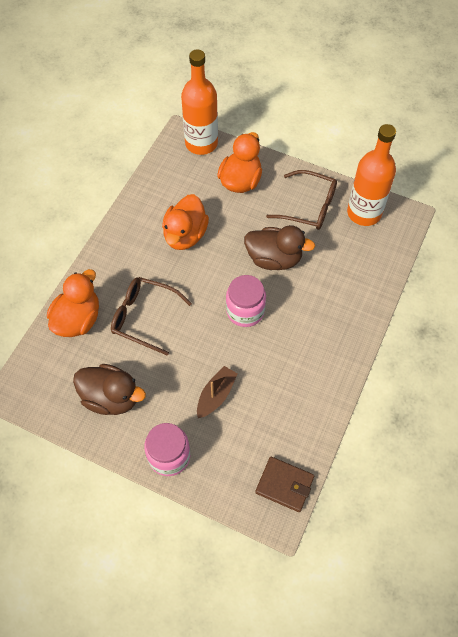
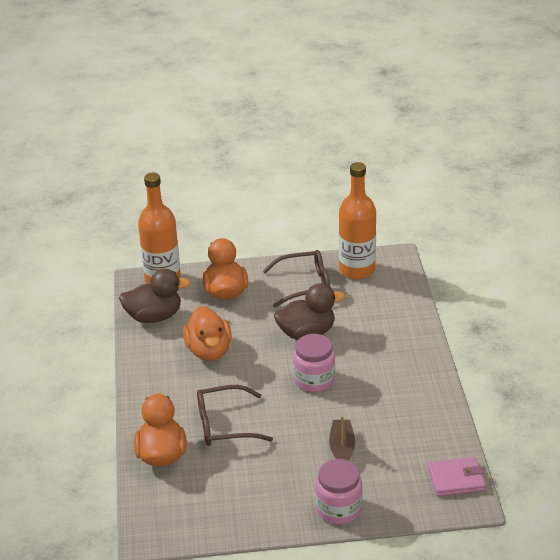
camera: 30 degrees left, 25 degrees down
(111, 398) = (247, 494): brown duck -> brown duck (154, 317)
(284, 485) = (456, 479): brown wallet -> pink wallet

